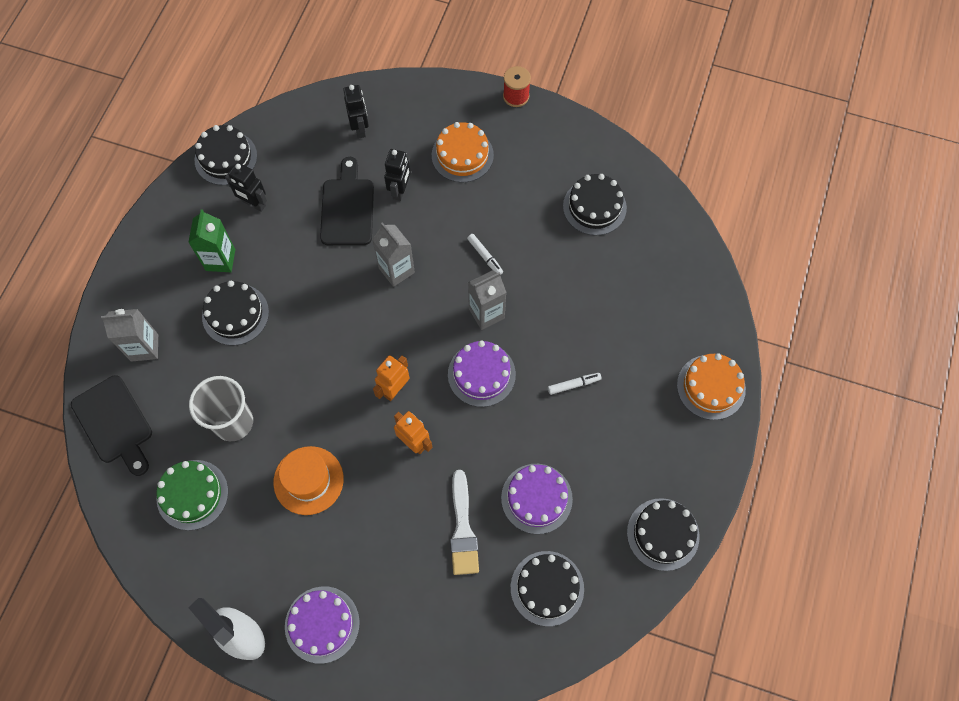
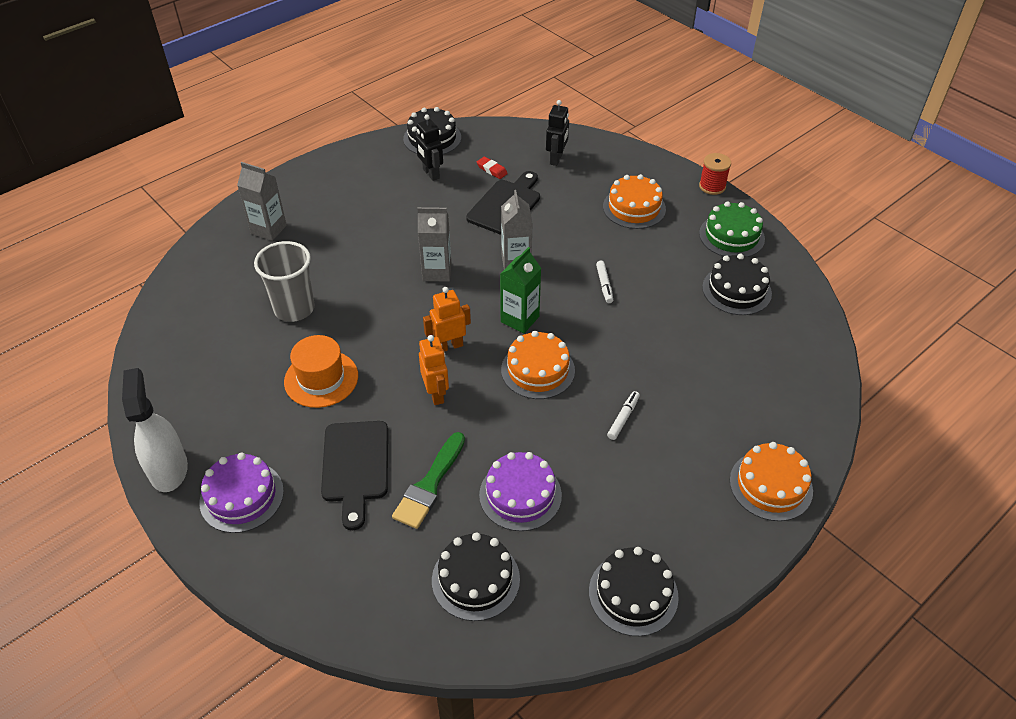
camera: 30 degrees right, 20 degrees down
(114, 423) = (203, 268): black cutting board -> black cutting board (355, 466)
(192, 494) = (219, 344): green cake -> green cake (731, 236)
(220, 260) = (375, 198): green carton -> green carton (520, 319)
(235, 314) = (357, 237): black cake -> none
(308, 171) = (492, 170): none -> red eraser
(400, 190) = (560, 211): black robot -> none
(463, 529) = (429, 485): white brush -> green brush
(481, 374) = (538, 370): purple cake -> orange cake
(486, 313) = (575, 326): grey carton -> grey carton (437, 272)
(574, 385) = (623, 418): white marker -> white marker turned 75 degrees counterclockwise

